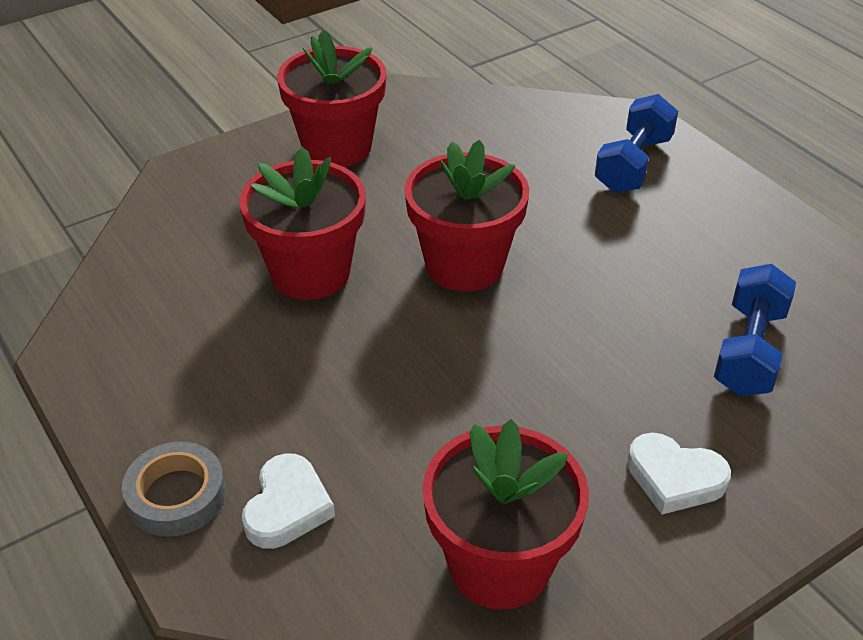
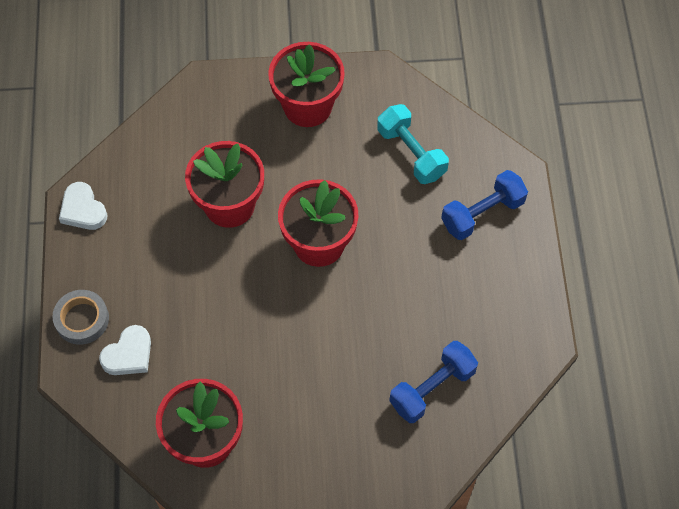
camera: 30 degrees right, 20 degrees up
(500, 143) = (411, 153): none -> turquoise dumbbell
(674, 478) = (325, 442): white heart -> white heart (83, 210)

